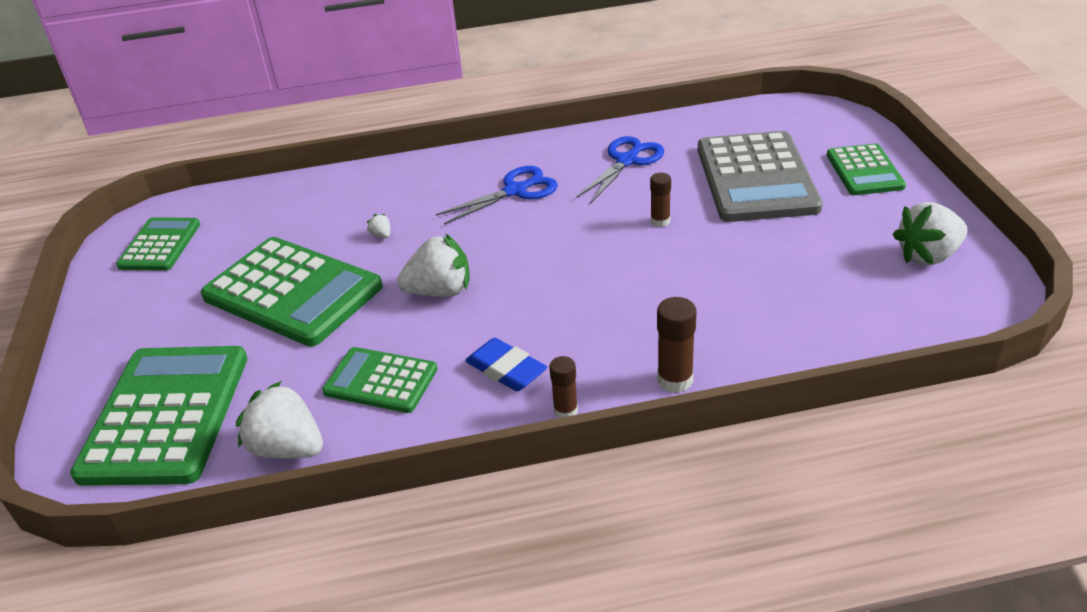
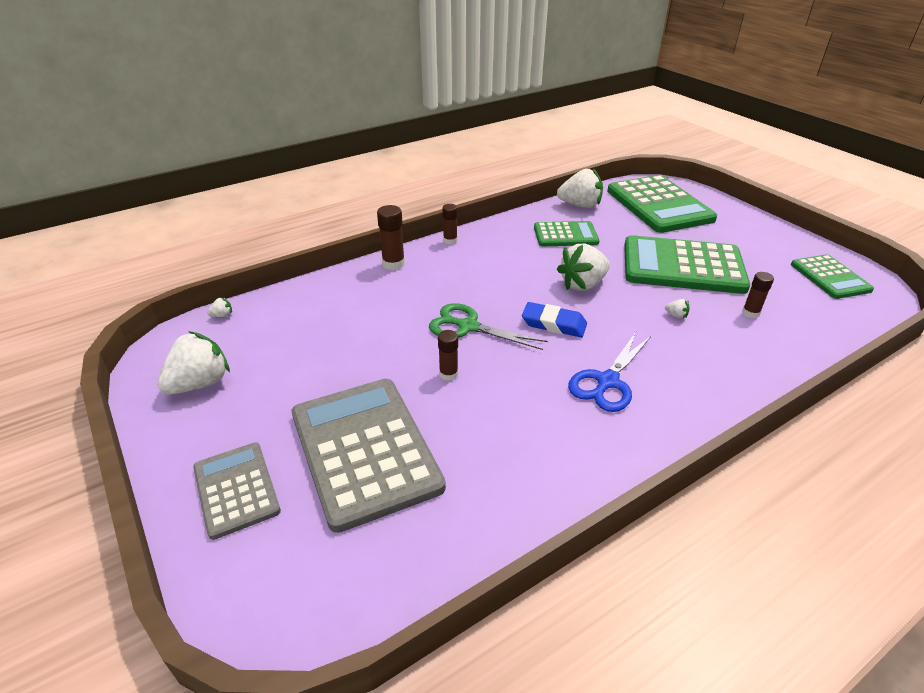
camera: 155 degrees right, 0 degrees up
(305, 224) = (750, 313): none -> brown glue stick
(506, 370) = (498, 251): blue eraser -> blue eraser (554, 324)
(614, 264) = (468, 326): none -> green scissors
(627, 161) = (520, 448): blue scissors -> none
(864, 171) = (236, 489): green calculator -> grey calculator
(931, 338) = (222, 315): none -> white strawberry

